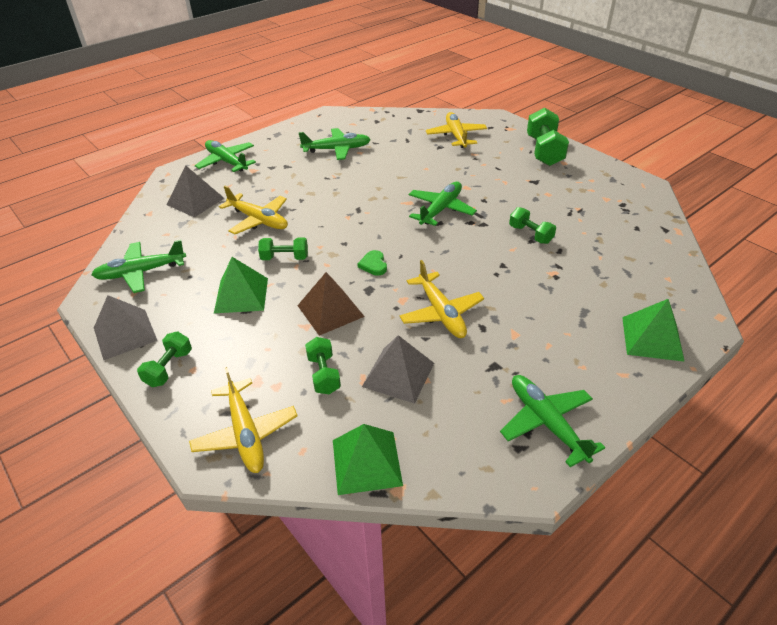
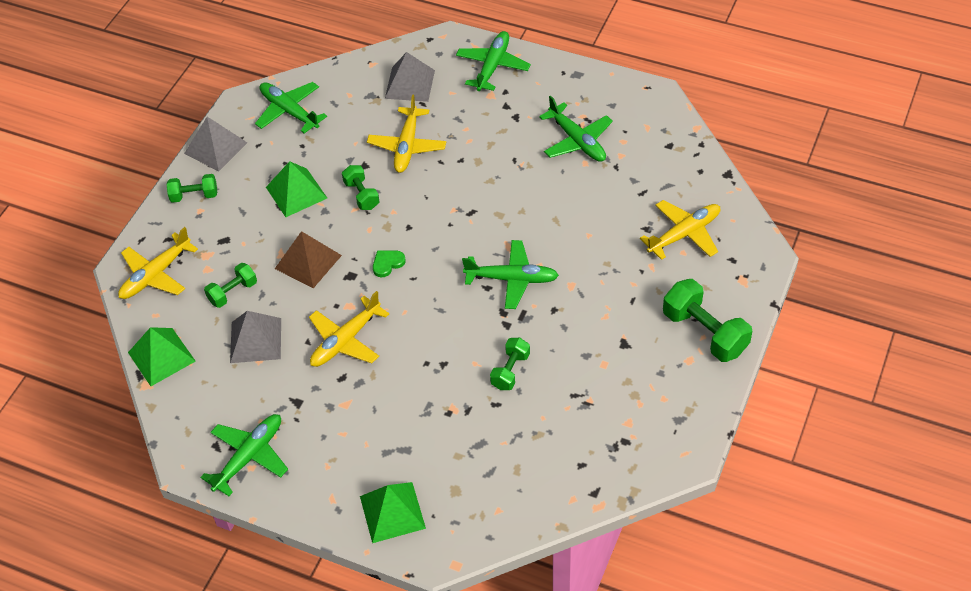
camera: 65 degrees right, 10 degrees up
(544, 151) = (704, 333): green dumbbell -> green dumbbell turned 75 degrees clockwise

